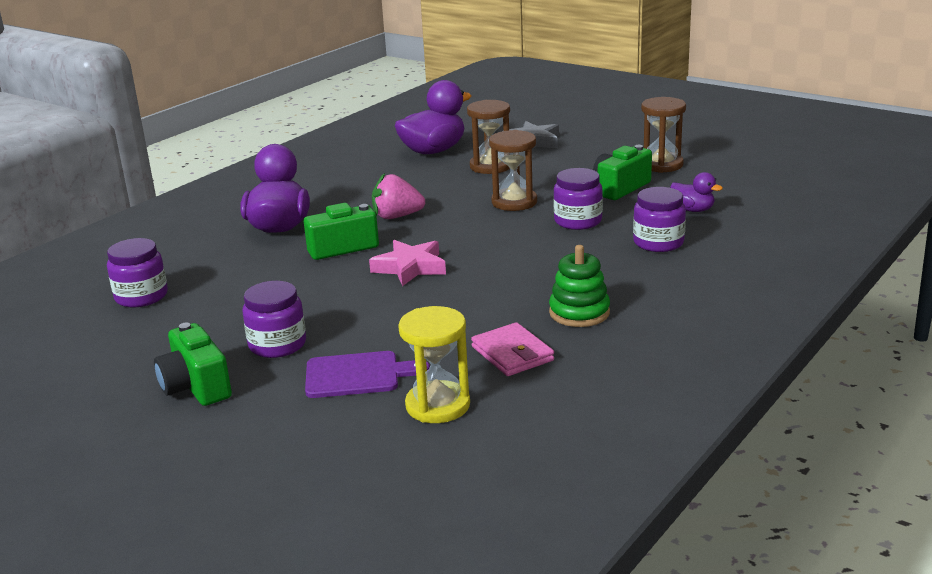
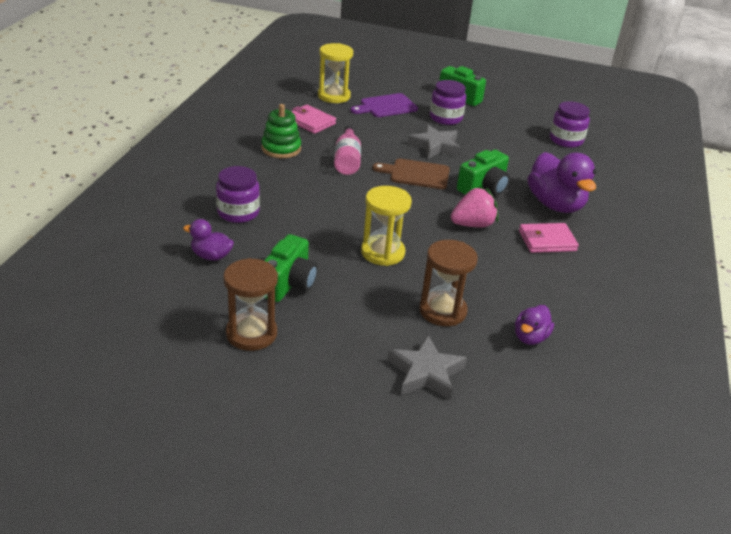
camera: 155 degrees right, 10 degrees up
(335, 200) = (547, 241): none -> pink wallet
(346, 301) = (435, 146): none -> grey star
(410, 268) = (416, 174): pink star -> brown cutting board
(433, 151) = (530, 337): purple duck -> purple duck, size x0.52
(491, 290) = (347, 160): none -> pink bottle
(514, 202) = (382, 252): brown hourglass -> yellow hourglass
(578, 221) = (313, 232): purple jar -> none

